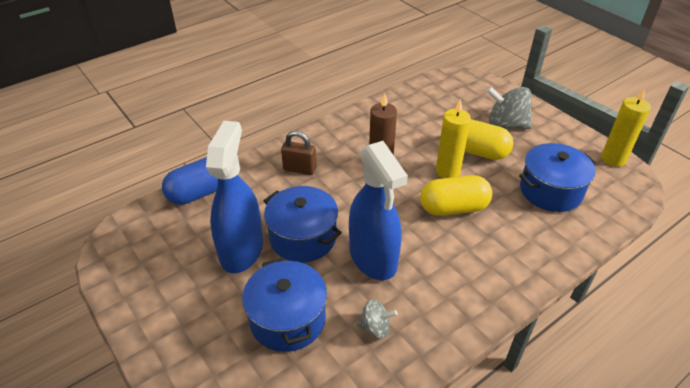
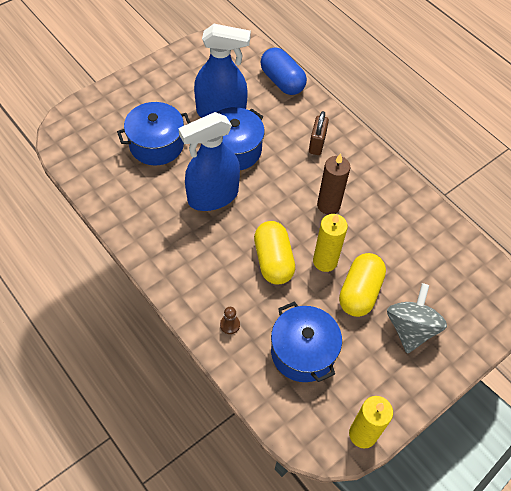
camera: 85 degrees right, 15 degrees up
(375, 327) = (146, 196): grey spinning top -> none
(538, 243) = (230, 325): none -> brown pawn

